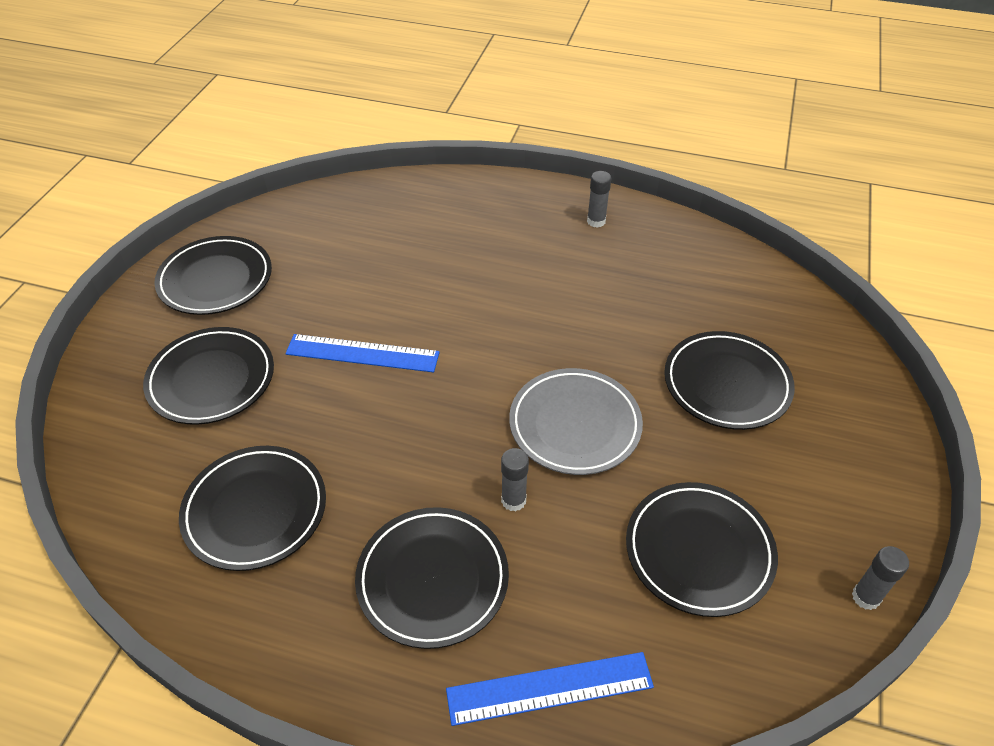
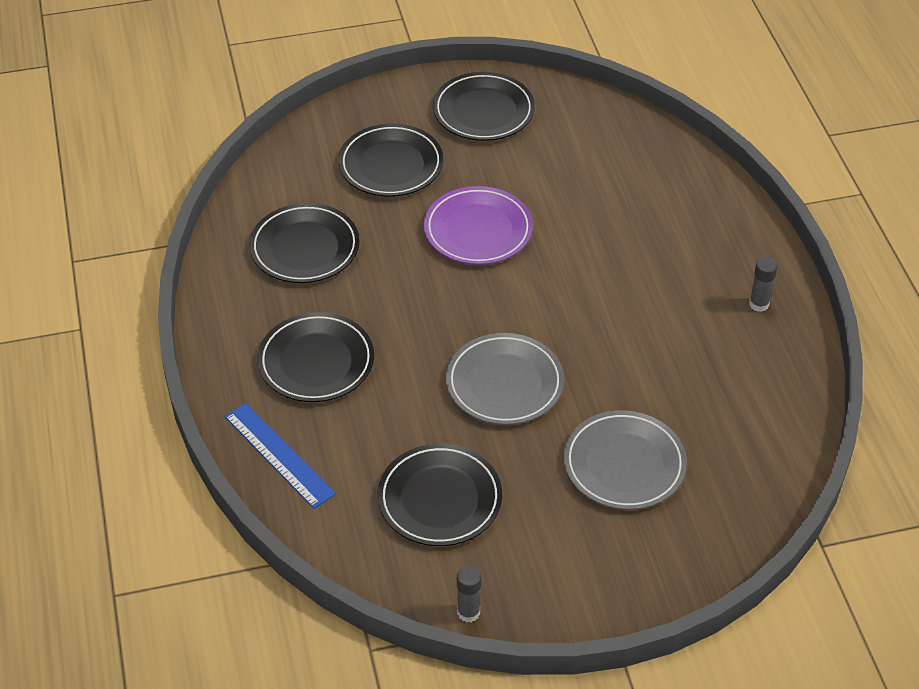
camera: 60 degrees right, 0 degrees up
(362, 353) = (478, 230): blue ruler -> purple plate
(513, 500) = (408, 376): grey glue stick -> none
(726, 384) = (624, 464): black plate -> grey plate

